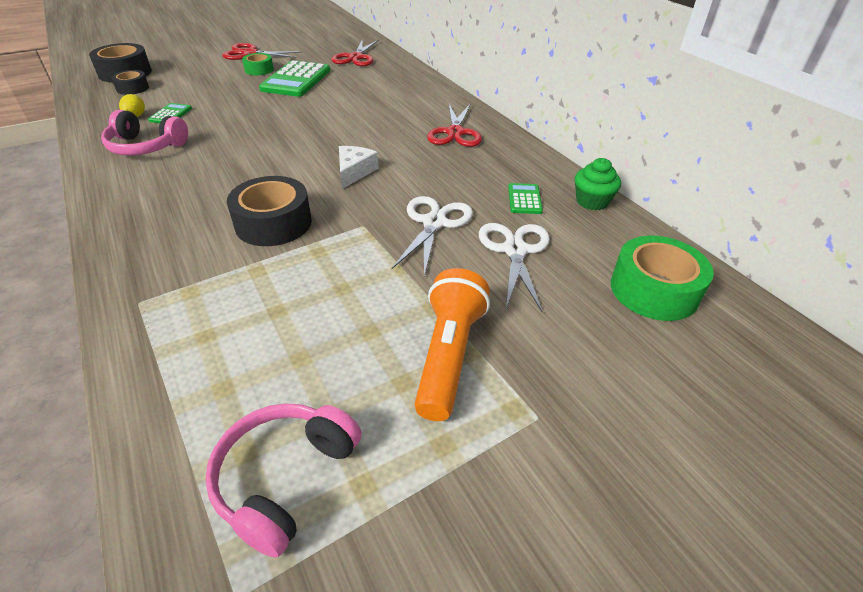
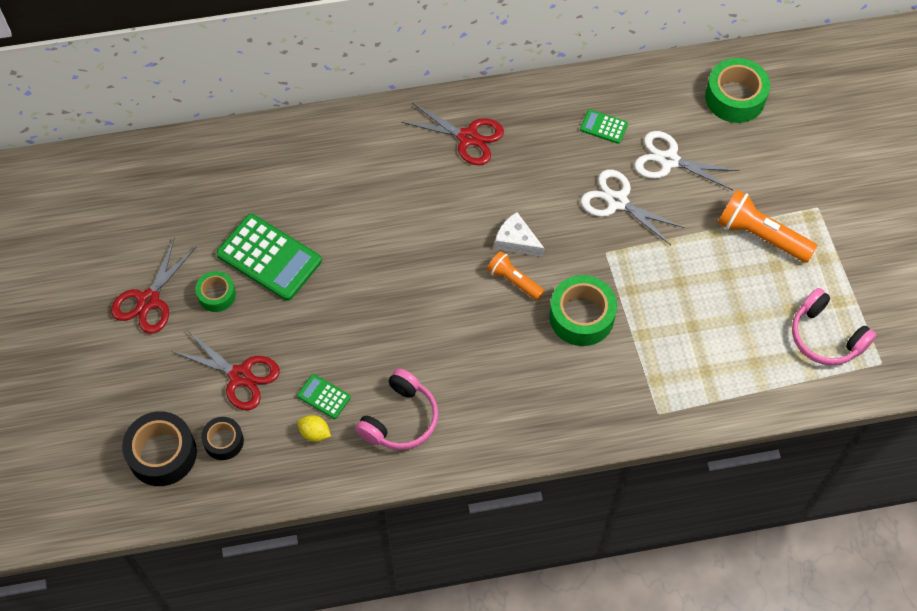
camera: 70 degrees left, 20 degrees up
(273, 223) = (581, 316): black tape -> green tape
(307, 177) = (513, 280): none -> orange flashlight
(356, 57) = (218, 179): red scissors -> red scissors (240, 376)
(592, 201) = (622, 82): green cupcake -> none

